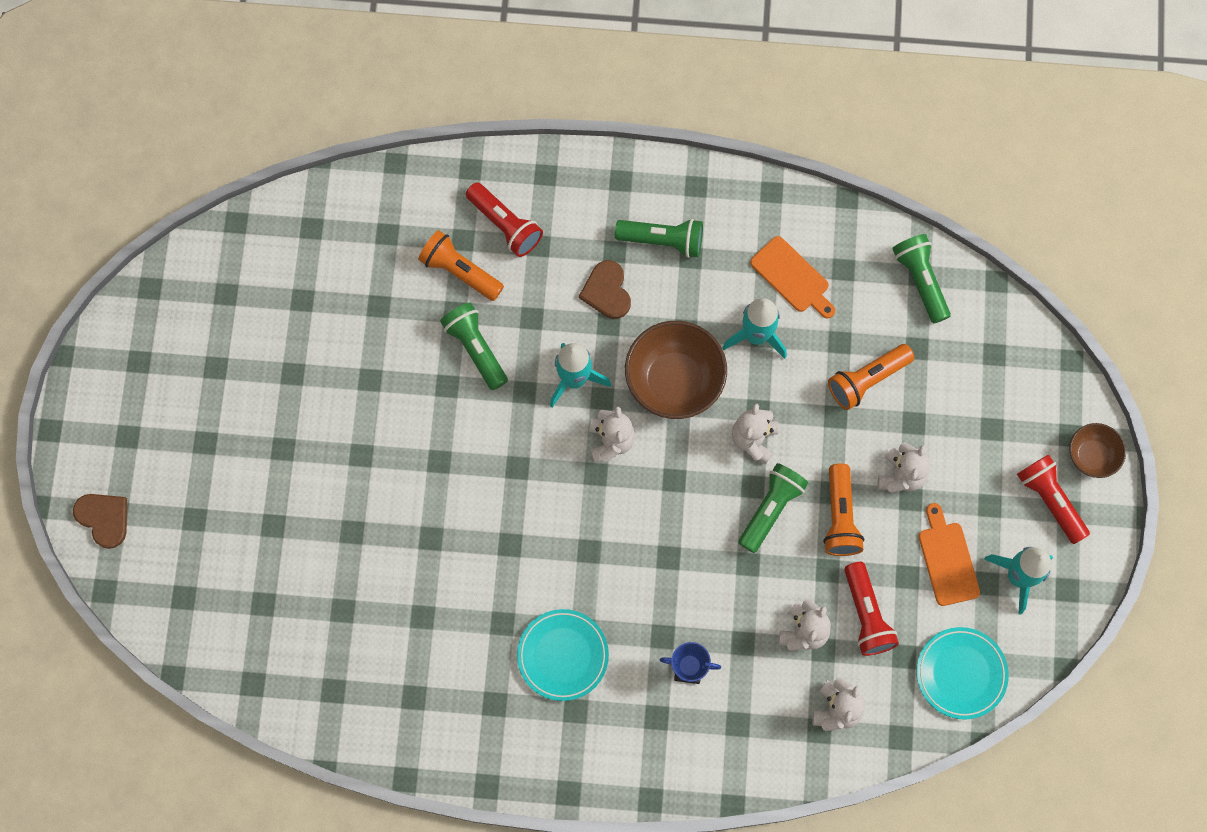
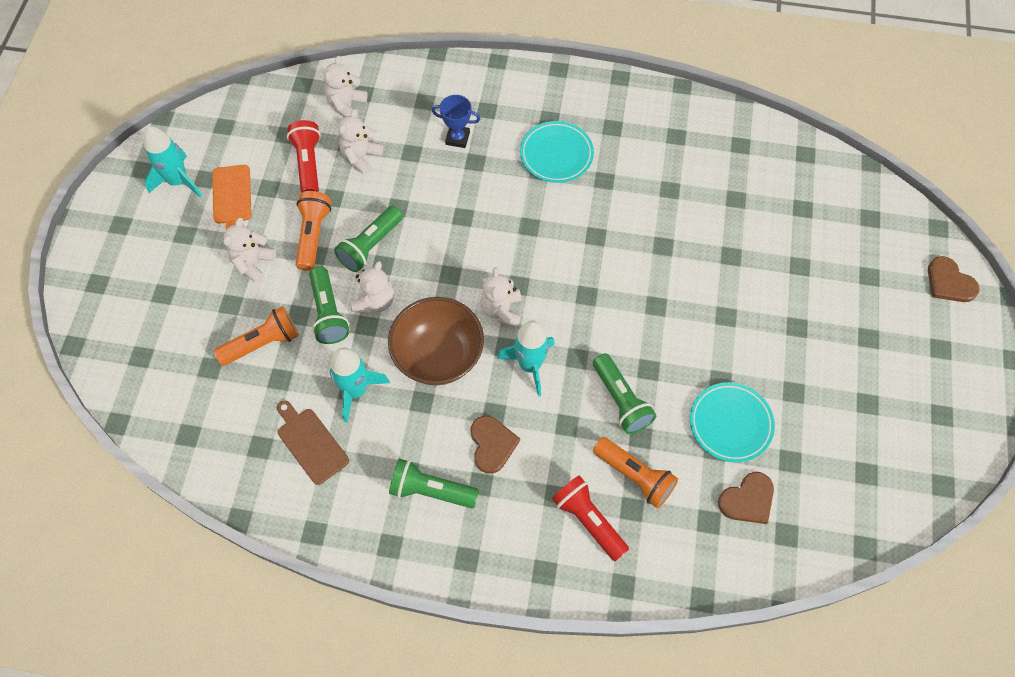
camera: 175 degrees left, 10 degrees down
(347, 257) = (747, 500): none -> brown heart
(792, 277) = (310, 443): orange cutting board -> brown cutting board
(920, 280) = (188, 429): green flashlight -> green flashlight (328, 313)
(961, 674) = (244, 120): turquoise plate -> turquoise plate (730, 424)
(1050, 500) = (132, 234): red flashlight -> none
(1091, 456) = (85, 265): brown bowl -> none

